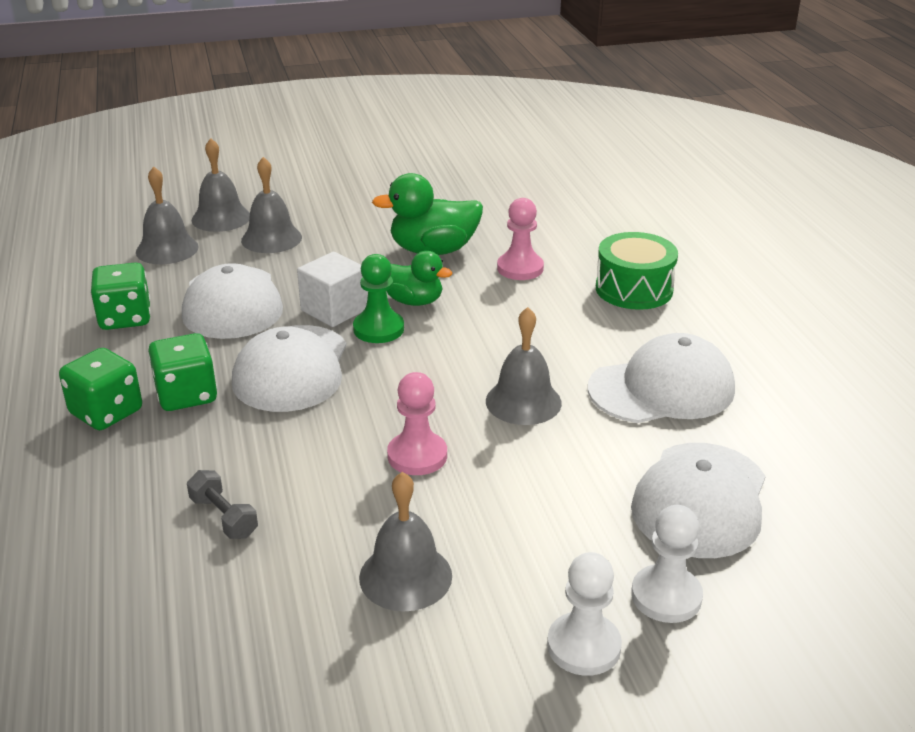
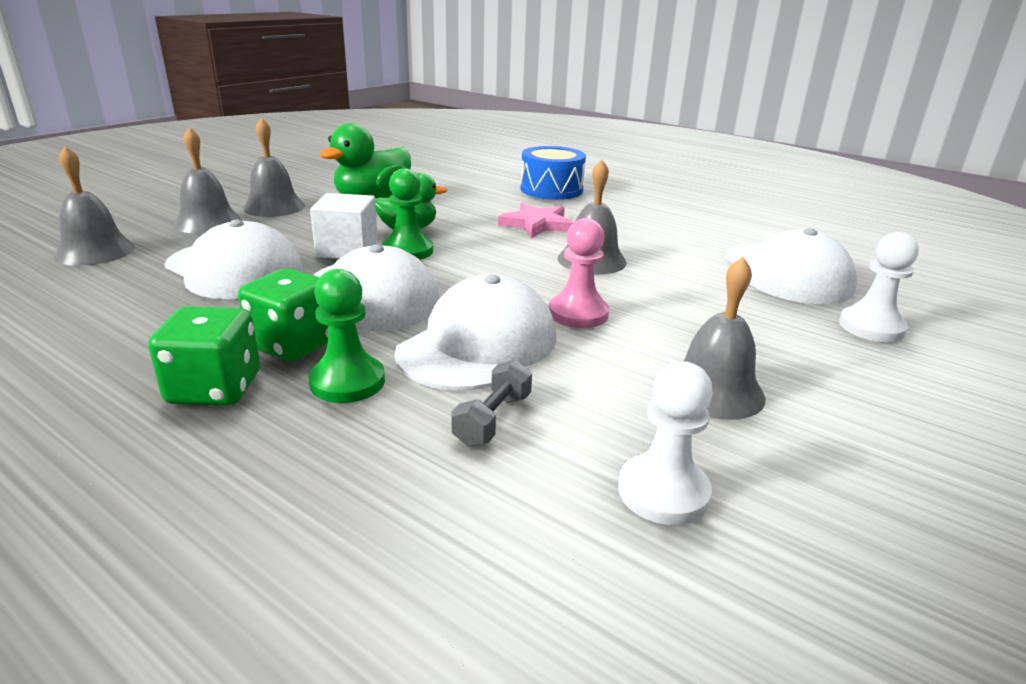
camera: 40 degrees left, 5 degrees down
(125, 318) = (120, 310): green dice -> none
(180, 443) = (347, 382): none -> green pawn
(221, 218) = (128, 220): grey bell -> grey bell (274, 207)
(224, 517) = (493, 419): grey dumbbell -> grey dumbbell turned 75 degrees counterclockwise
(520, 268) = (457, 196): pink pawn -> none
(541, 335) = (537, 224): none -> pink star
(583, 646) = (892, 375): white pawn -> white pawn (663, 492)
(634, 289) = (551, 190): green drum -> blue drum
(662, 389) = (660, 230): white cap -> white cap (478, 345)

